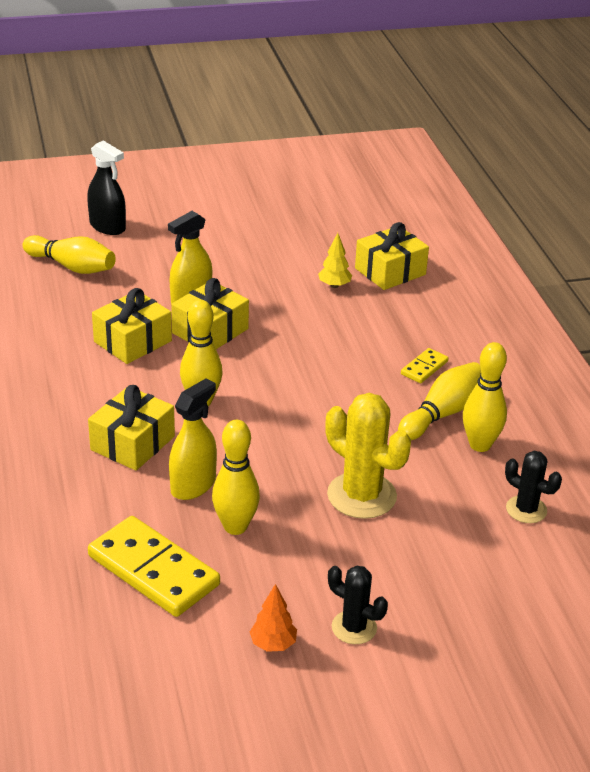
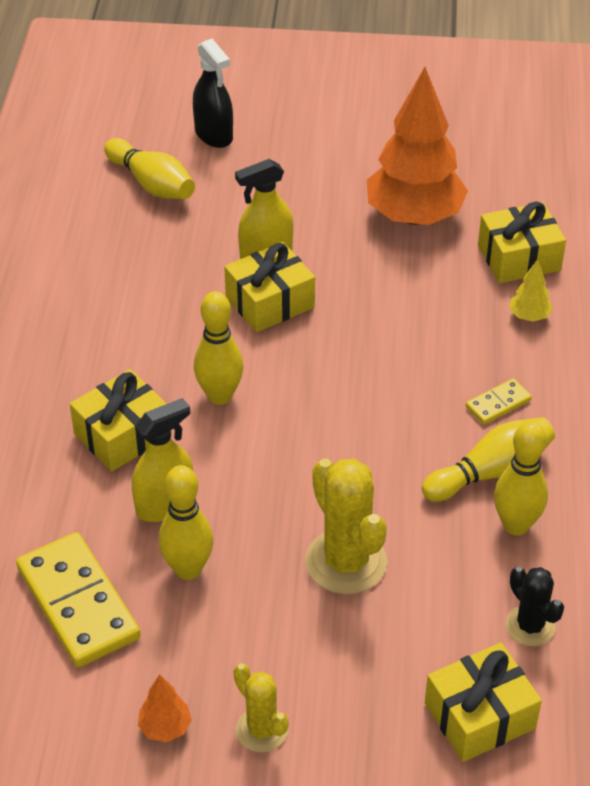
camera: 20 degrees right, 10 degrees up
(132, 341) = (177, 299): yellow gift -> yellow gift (479, 716)
(296, 257) = (414, 216): none -> orange tree
(334, 285) = (442, 265): yellow tree -> yellow tree (529, 316)
(354, 627) = (261, 730): black cactus -> yellow cactus

